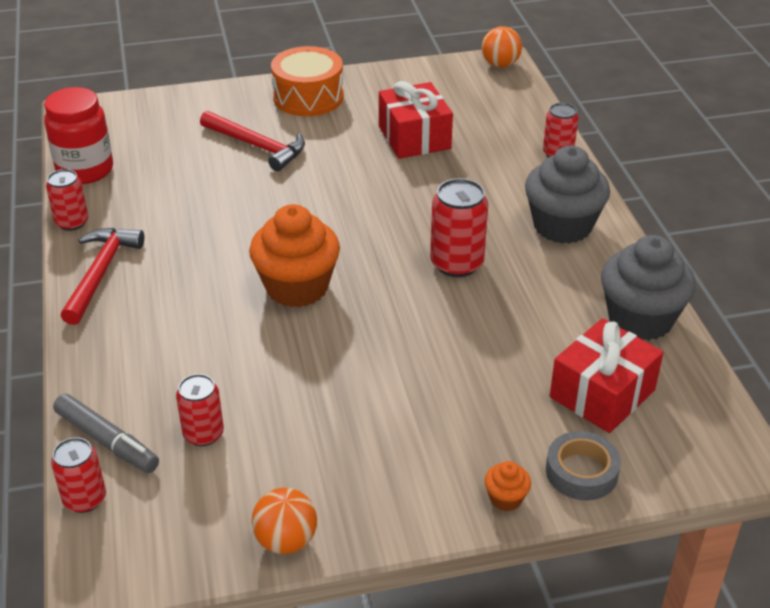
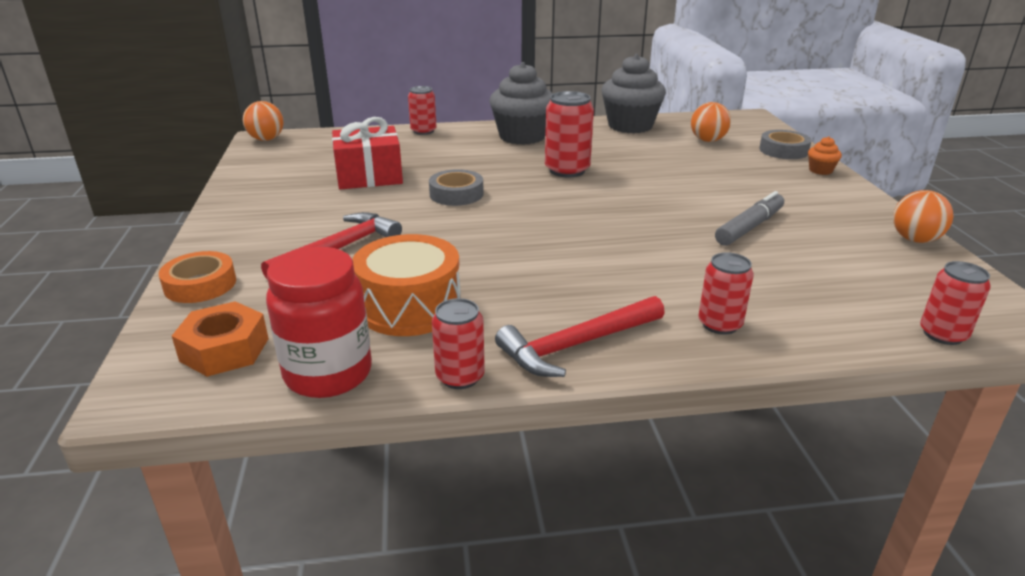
camera: 85 degrees left, 10 degrees down
(101, 272) = (575, 345): red hammer -> red hammer turned 45 degrees counterclockwise
(107, 440) = (857, 326): grey marker -> grey marker (749, 227)
(118, 127) = (225, 350): none -> orange nut
(202, 99) = (200, 284): none -> orange tape
(203, 434) = (819, 274): red can -> red can (719, 324)
(297, 287) = (600, 231): orange cupcake -> none
(308, 97) = (253, 220): orange drum -> orange drum (410, 306)
(377, 193) = (456, 194): none -> grey tape
(602, 393) = (708, 140): red gift -> orange ball

